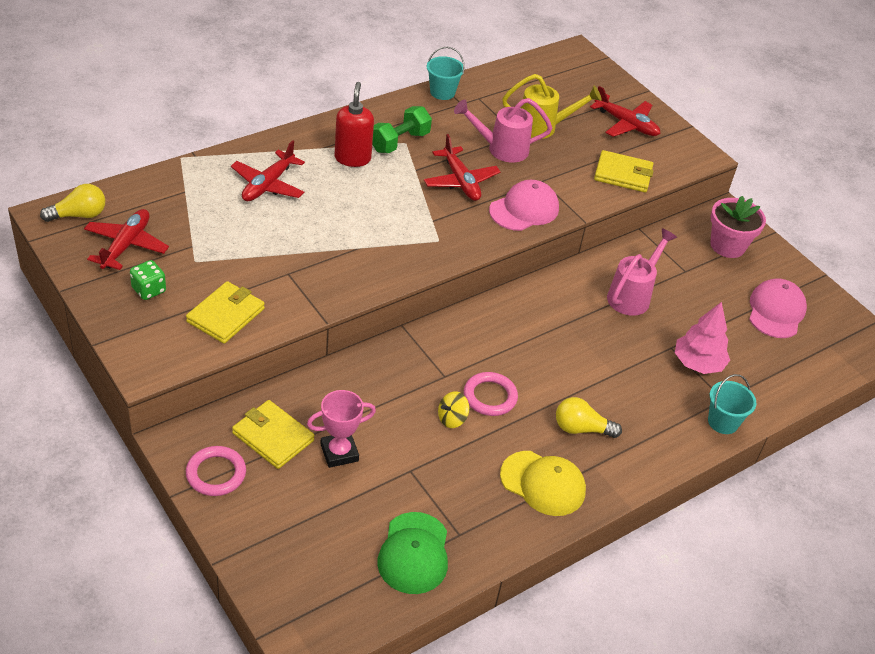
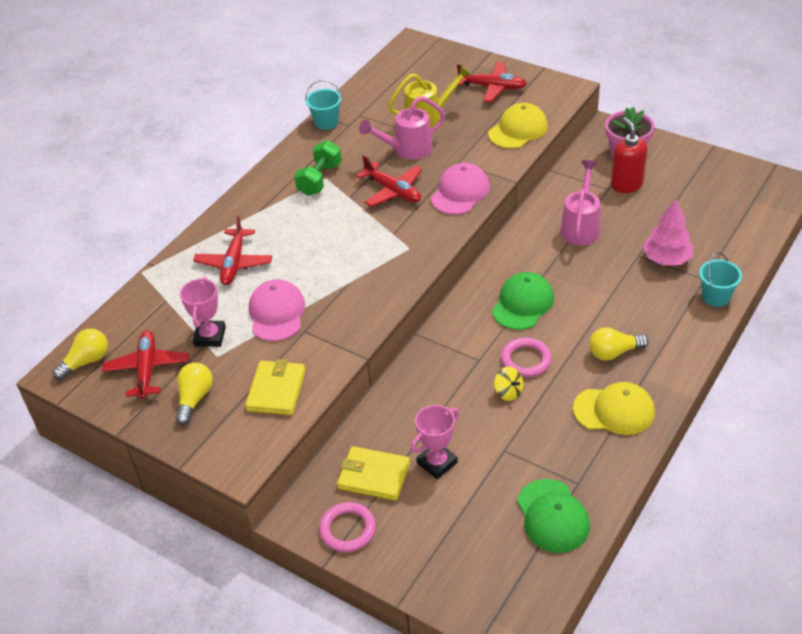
camera: 15 degrees left, 0 degrees up
(149, 290) = (194, 399): green dice -> yellow light bulb
(201, 241) = (210, 336): none -> pink trophy
(352, 158) = (290, 210): red soap dispenser -> red soap dispenser (626, 185)
(452, 419) = (508, 392): yellow spinning top -> yellow spinning top turned 75 degrees counterclockwise
(523, 343) = (523, 304): none -> green cap
(623, 174) = (518, 130): yellow wallet -> yellow cap
(776, 311) = (697, 191): pink cap -> pink cap (276, 313)

